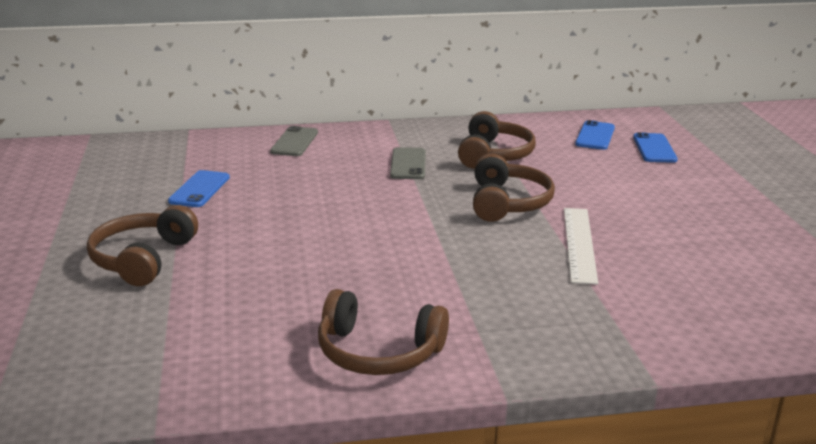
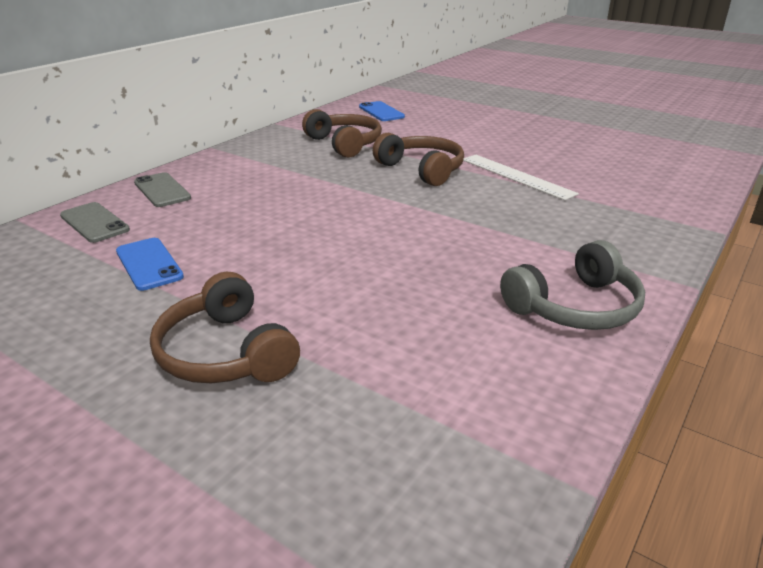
camera: 45 degrees left, 5 degrees up
(378, 352) = (575, 307): brown headphones -> grey headphones
(408, 164) = (298, 171): grey phone -> grey phone (94, 223)
(654, 148) = (429, 108): blue phone -> none

